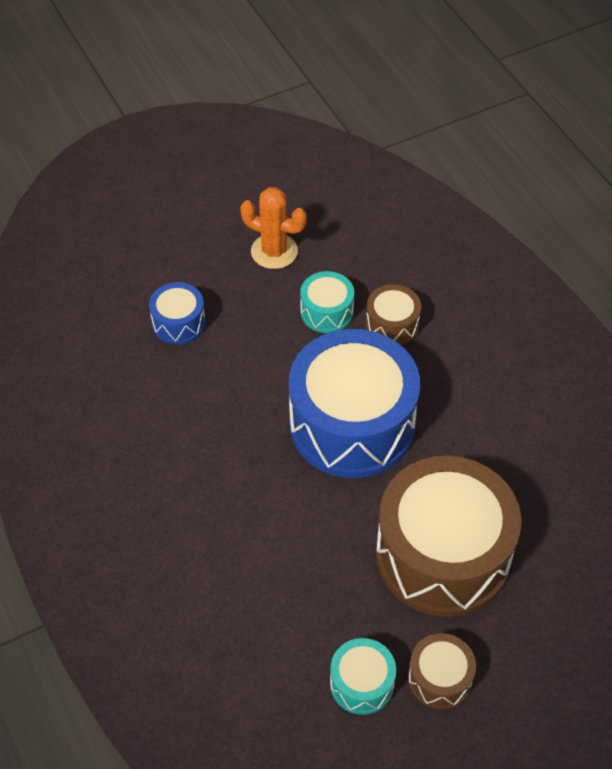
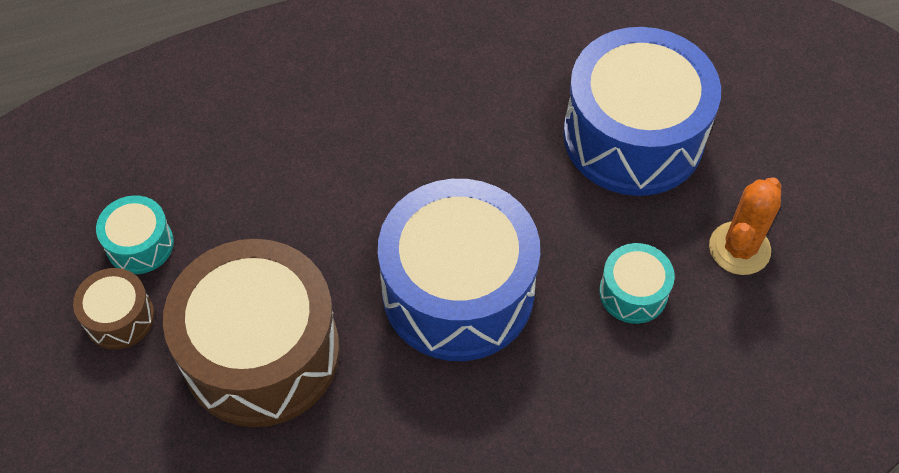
camera: 100 degrees right, 5 degrees up
(178, 323) = (633, 136): blue drum -> blue drum, size x2.22
(392, 325) = (602, 365): brown drum -> none

